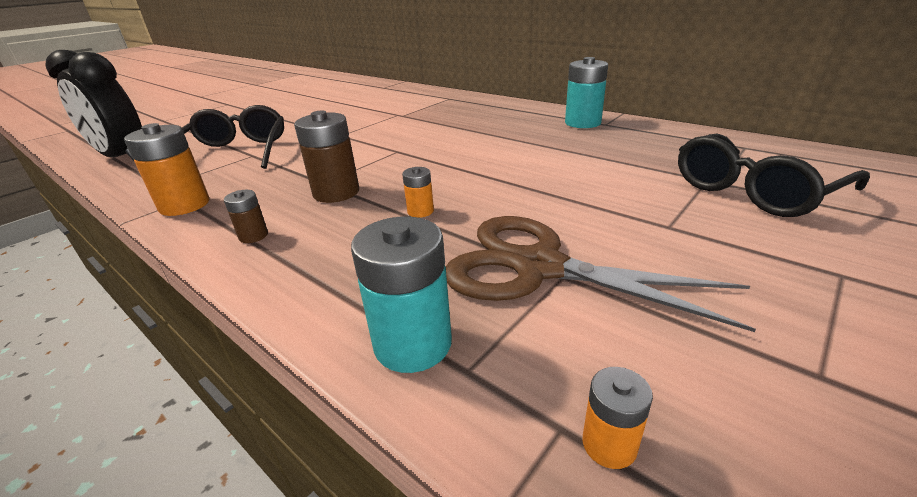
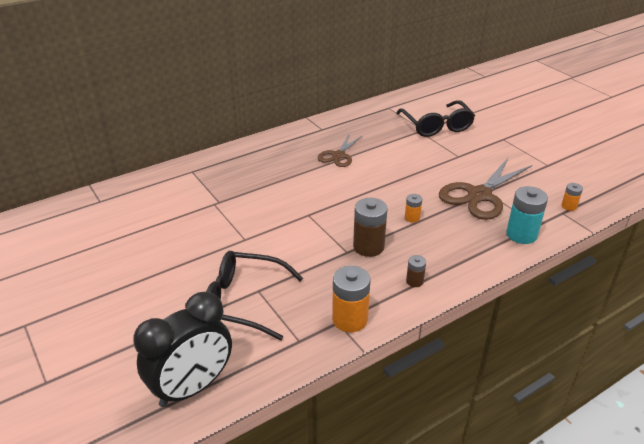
camera: 75 degrees left, 5 degrees up
(549, 142) = (338, 155): none -> brown scissors
(582, 123) = (313, 135): turquoise battery -> none

